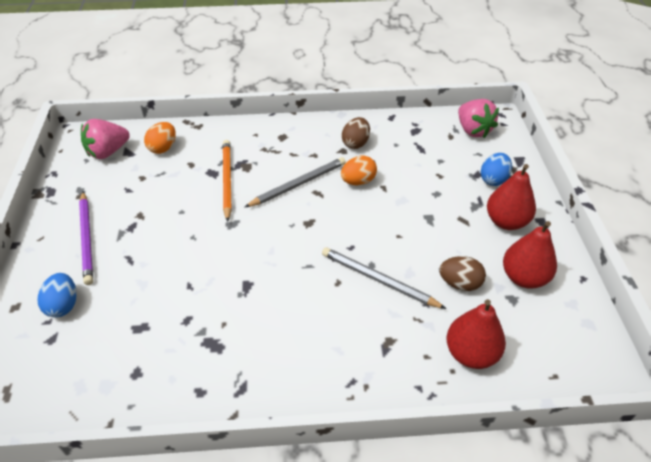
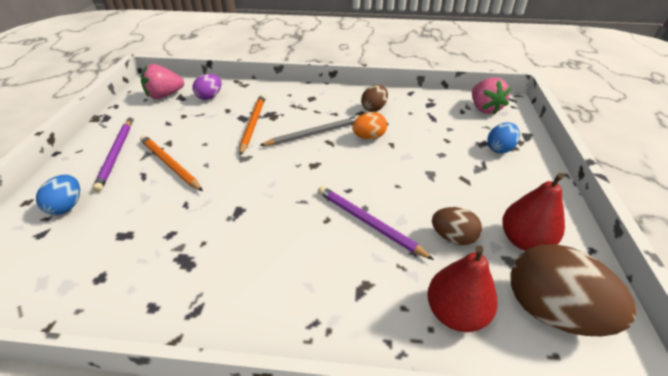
camera: 10 degrees right, 5 degrees down
(153, 242) = (170, 164): none -> orange pencil
(163, 148) = (209, 97): orange egg -> purple egg
(378, 280) = (368, 223): grey pencil -> purple pencil
(506, 221) = (509, 186): red pear -> none
(550, 339) = (551, 311): none -> brown egg

